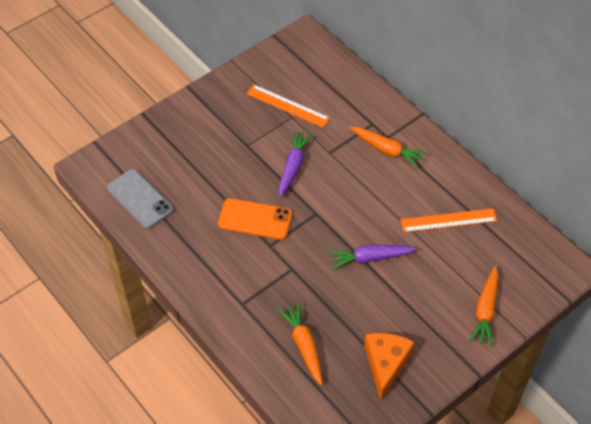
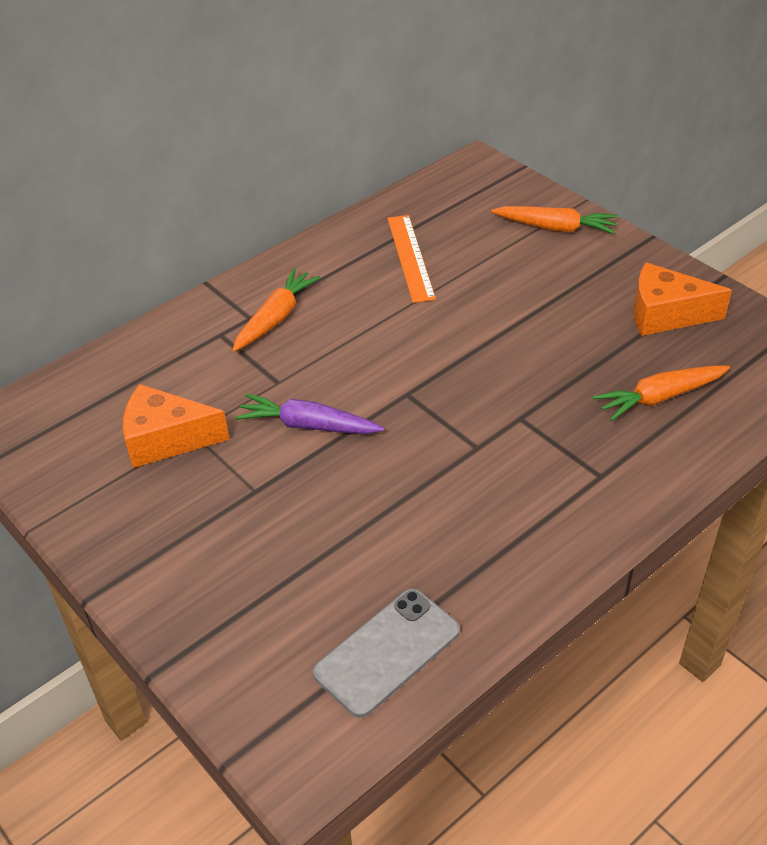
camera: 90 degrees left, 10 degrees down
(255, 219) = (425, 469): orange phone -> none
(287, 106) = (166, 439): orange ruler -> orange cheese
(370, 258) = (487, 332): purple carrot -> none

